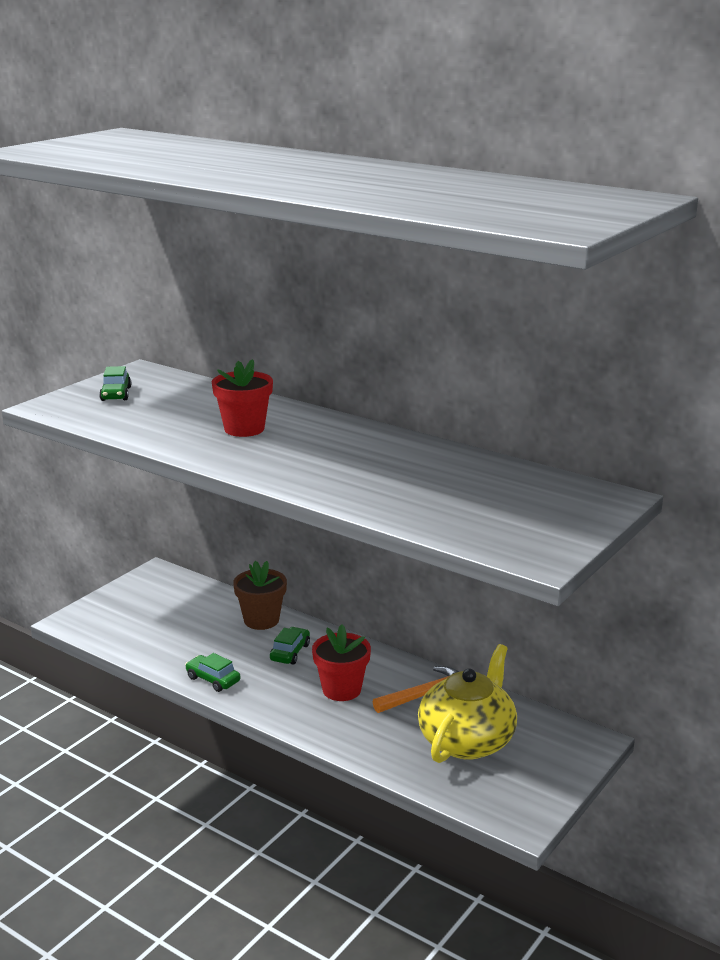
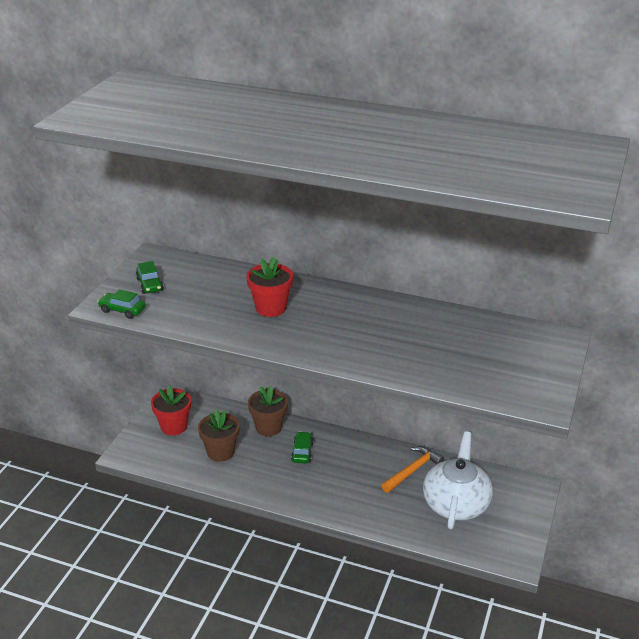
camera: 15 degrees left, 10 degrees up
(187, 637) = (220, 452): none -> brown flower pot
(213, 679) = (258, 486): green car -> green car (122, 310)
(341, 690) = (353, 477): red flower pot -> red flower pot (174, 426)
(467, 741) = (456, 503): yellow teapot -> white teapot

